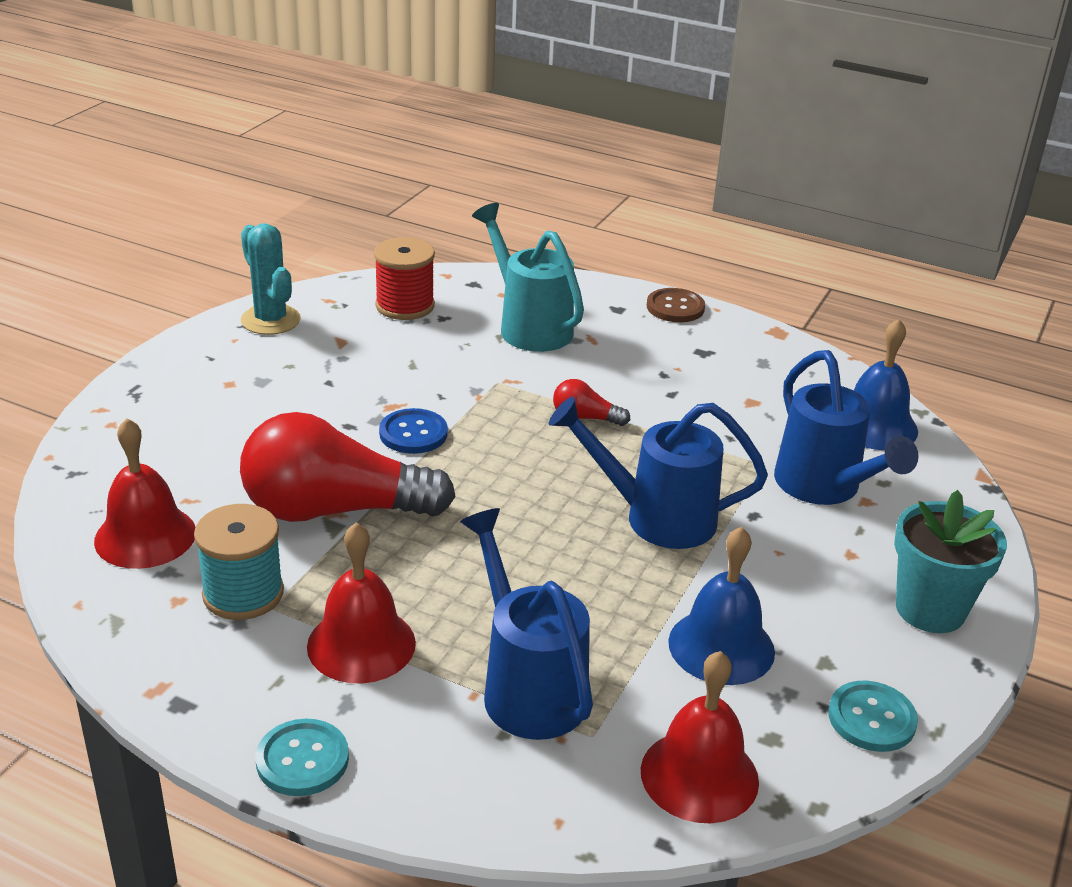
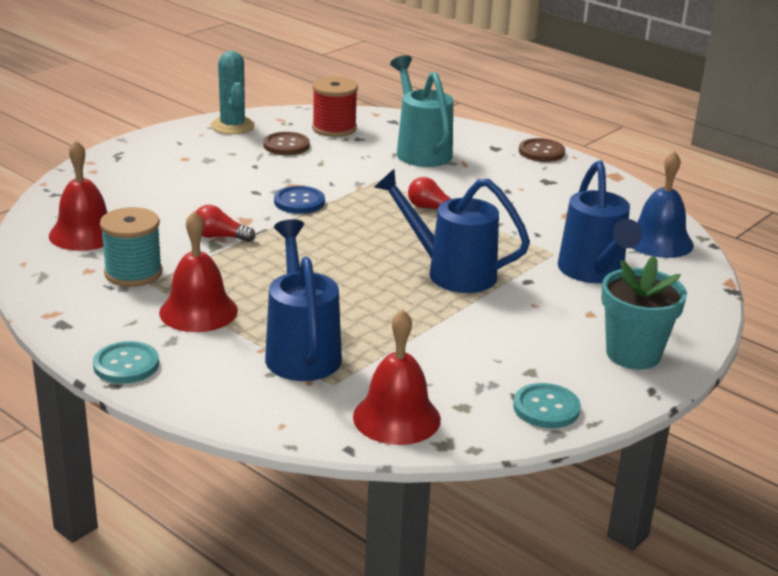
camera: 15 degrees right, 5 degrees down
(334, 510) = (220, 237): red light bulb -> red light bulb, size x0.42
(355, 342) = (286, 145): none -> brown button
(721, 646) = (456, 351): blue bell -> none

